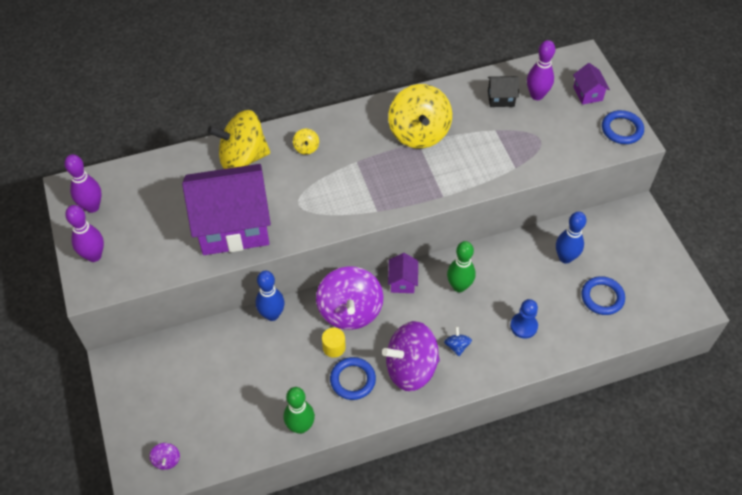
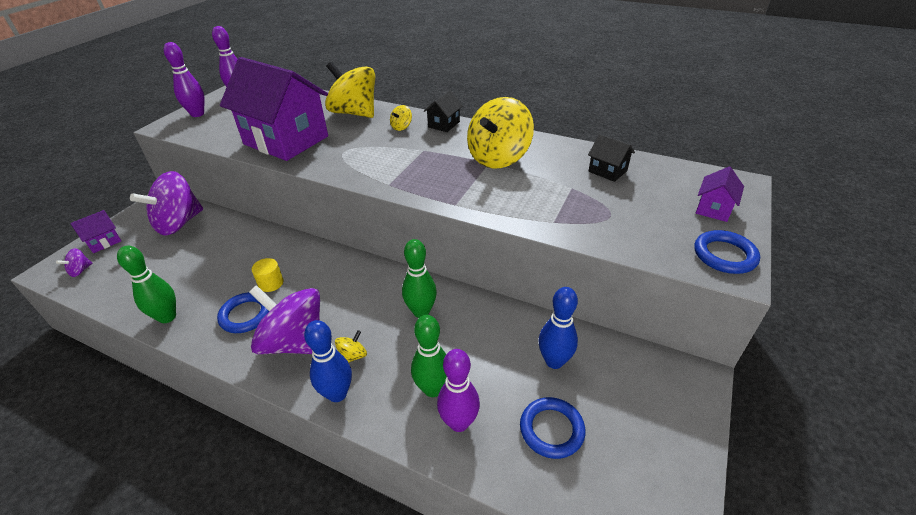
camera: 45 degrees right, 15 degrees down
(272, 315) = (270, 235): blue bowling pin -> blue bowling pin (337, 394)
(335, 123) = (444, 124): none -> black house
(350, 311) = (318, 268): purple spinning top -> purple spinning top (179, 223)
(402, 281) = (383, 276): purple house -> purple house (104, 242)
(457, 346) = (353, 356): blue spinning top -> yellow spinning top
(523, 326) = (433, 389): blue pawn -> green bowling pin
(536, 95) = (649, 185): purple bowling pin -> purple bowling pin (459, 422)

